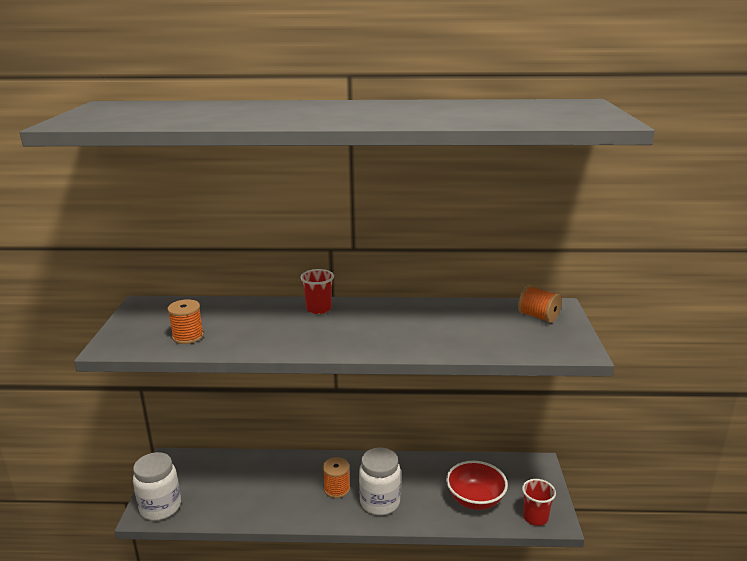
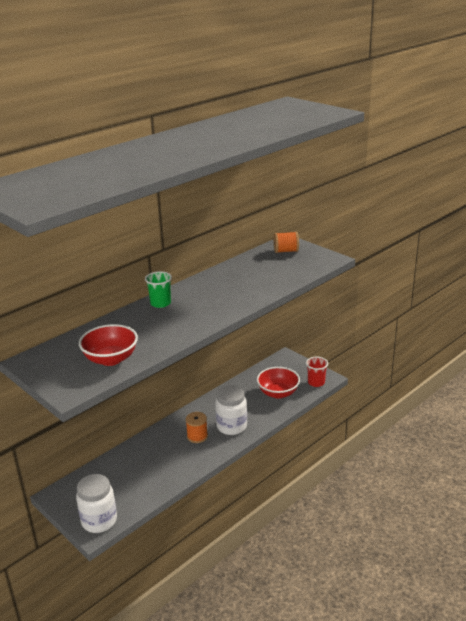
camera: 45 degrees left, 5 degrees up
(188, 336) = (111, 359): orange spool -> red bowl
(318, 309) = (160, 303): red cup -> green cup

